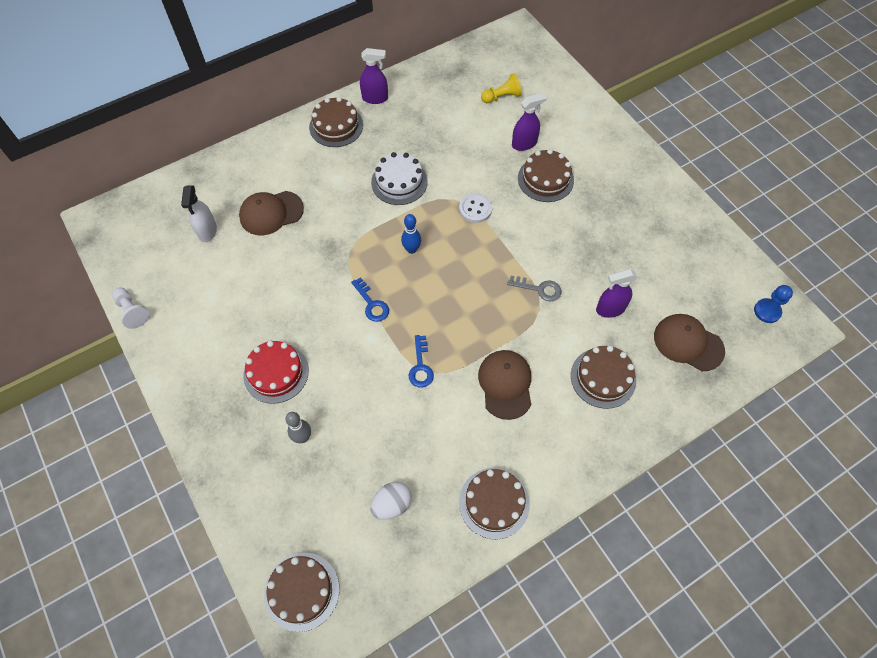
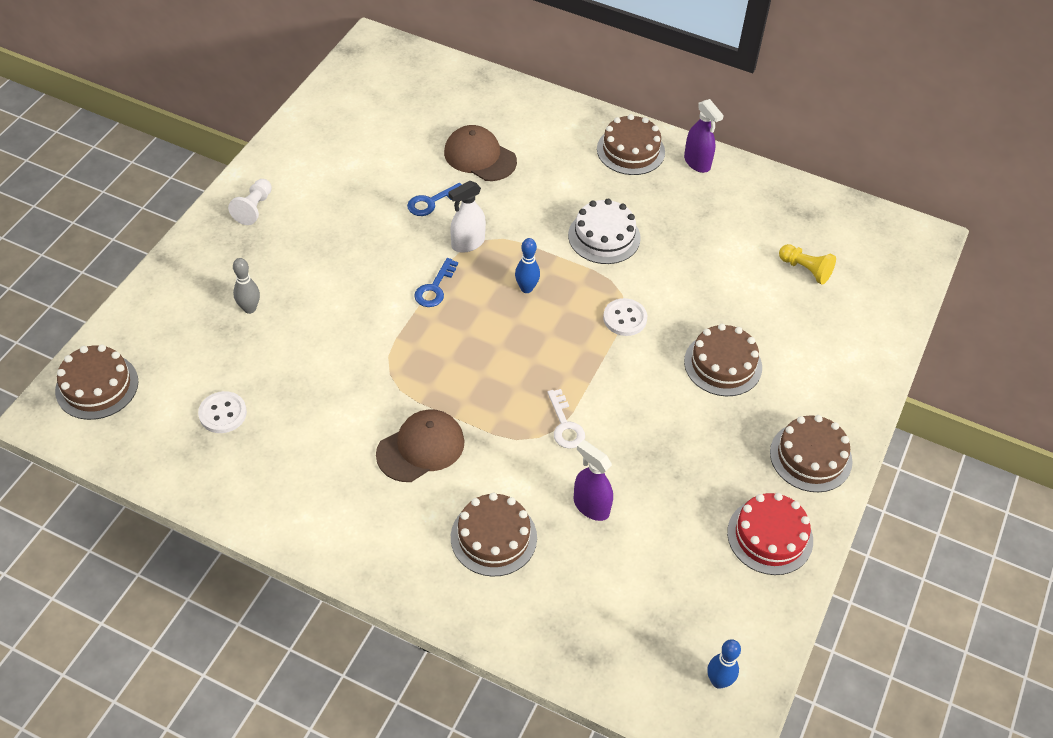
camera: 55 degrees right, 10 degrees down
(132, 311) = (296, 119): white pawn -> white pawn (254, 208)
(207, 231) = (421, 123): white spray bottle -> white spray bottle (467, 243)
(276, 373) = (304, 253): red cake -> red cake (770, 536)
(392, 504) = (223, 413): white egg -> white button
(420, 366) = (390, 364): blue key -> blue key (431, 202)
(494, 503) = (276, 500): brown cake -> brown cake (810, 457)
(524, 144) = (756, 321): purple spray bottle -> none
(539, 289) = (565, 425): grey key -> white key
(688, 343) = (604, 608): brown cap -> none
(767, 311) = (718, 681): blue pawn -> blue bowling pin

